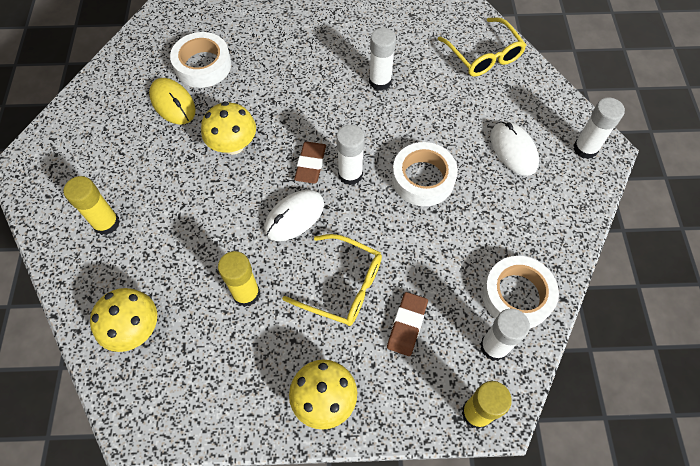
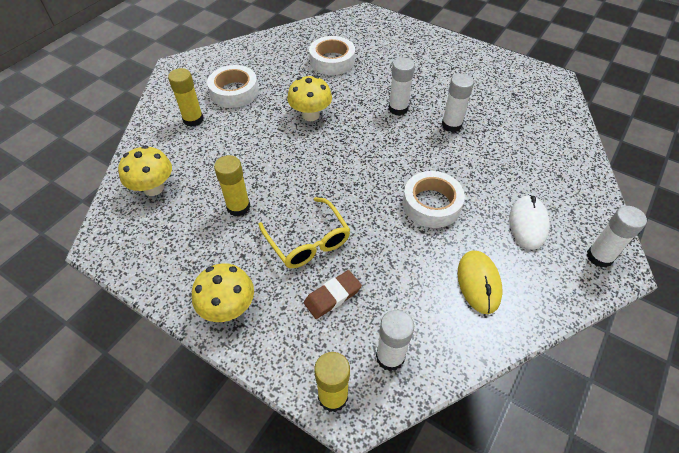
camera: 35 degrees right, 10 degrees down
(173, 103) = (293, 73): yellow mouse -> yellow mouse (479, 283)
(294, 217) = (313, 178): white mouse -> none
(310, 164) = (353, 152): brown eraser -> none
(350, 174) = (376, 173): white glue stick -> white glue stick (398, 109)
(483, 55) = (555, 146): yellow glasses -> none
(517, 295) = (442, 331): white tape -> white tape (234, 92)

